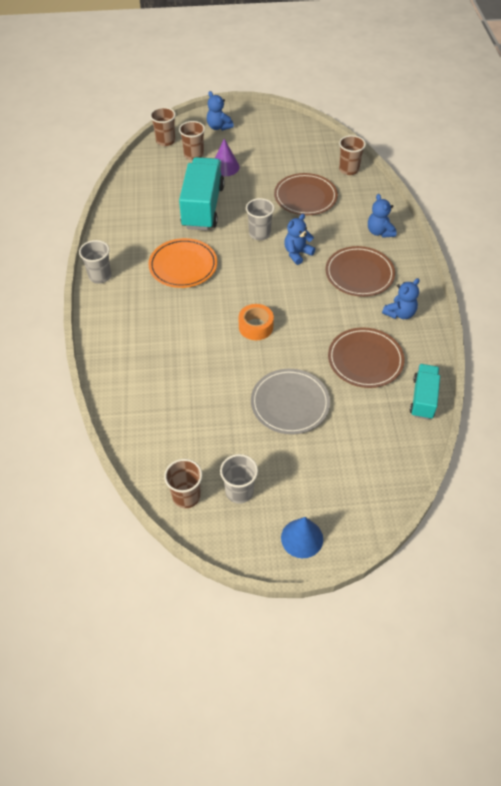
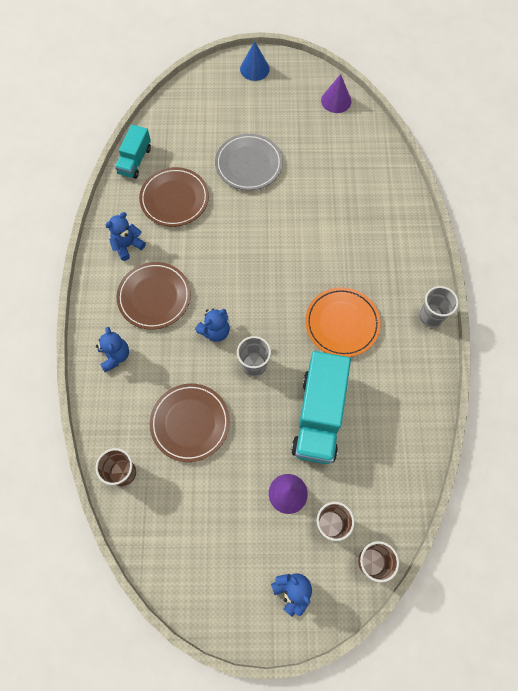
camera: 175 degrees left, 15 degrees up
(186, 496) = (336, 101): brown cup -> purple cone
(239, 491) = (296, 101): grey cup -> none
(256, 327) = (270, 241): orange tape -> none

